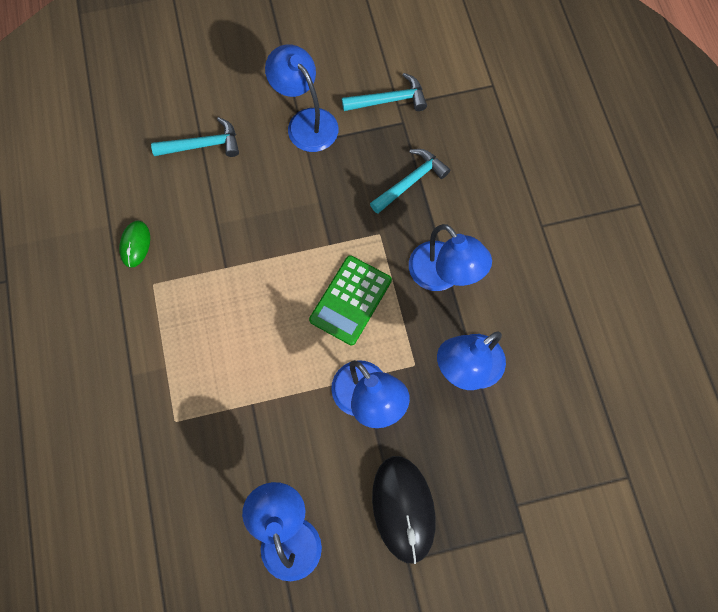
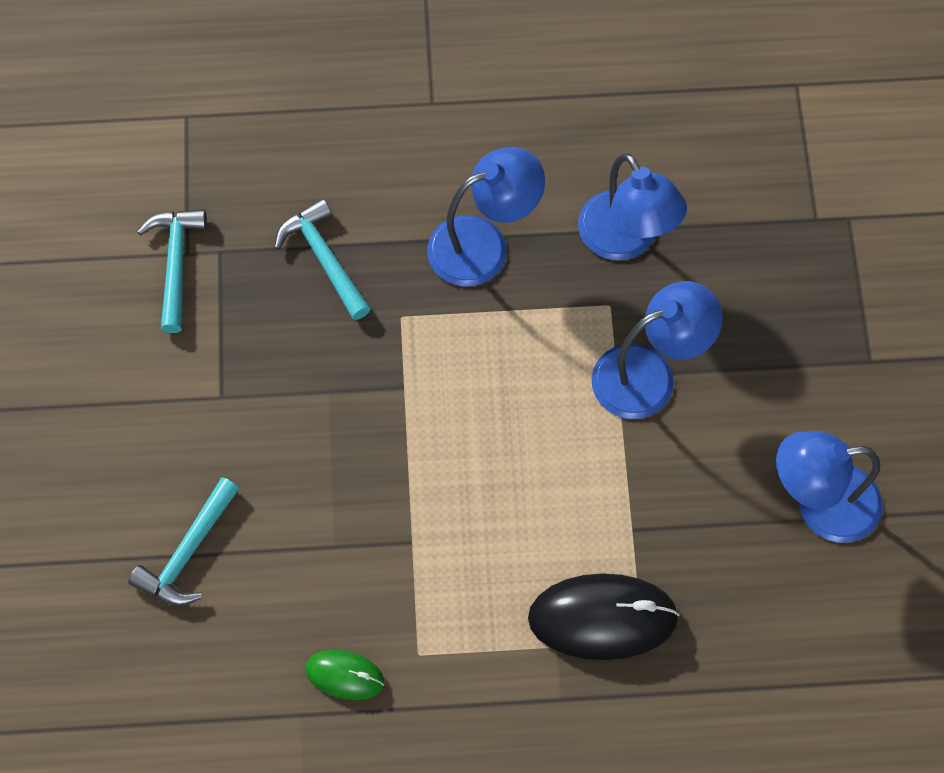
camera: 80 degrees left, 5 degrees down
(203, 145) = (188, 553): turquoise hammer -> turquoise hammer turned 150 degrees counterclockwise
(306, 122) = (184, 390): blue lamp -> none
(350, 300) = (498, 373): green calculator -> none
(403, 508) = (804, 354): black mouse -> black mouse (602, 618)

